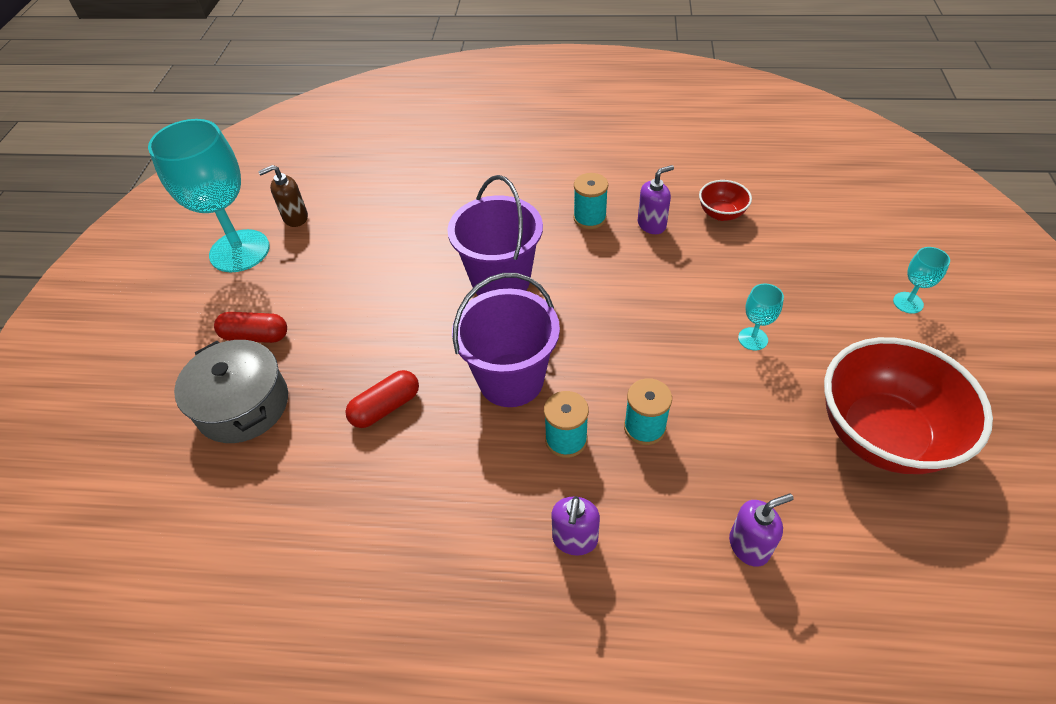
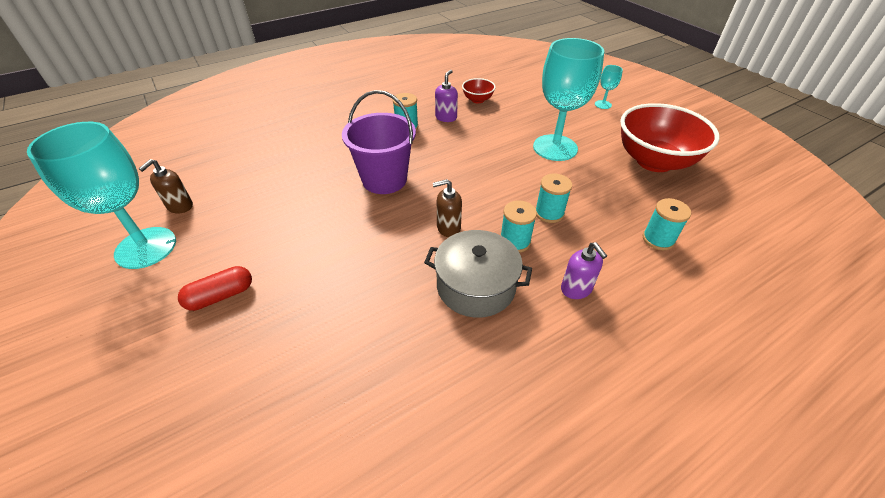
camera: 40 degrees left, 5 degrees down
(243, 405) = (257, 347): grey pot -> grey pot (476, 286)
(386, 407) = (379, 286): red capsule -> none
(511, 380) = (448, 228): purple bucket -> brown soap dispenser
(749, 546) = (658, 239): purple soap dispenser -> turquoise spool
(753, 339) = (555, 148): turquoise goblet -> turquoise goblet, size x2.35

